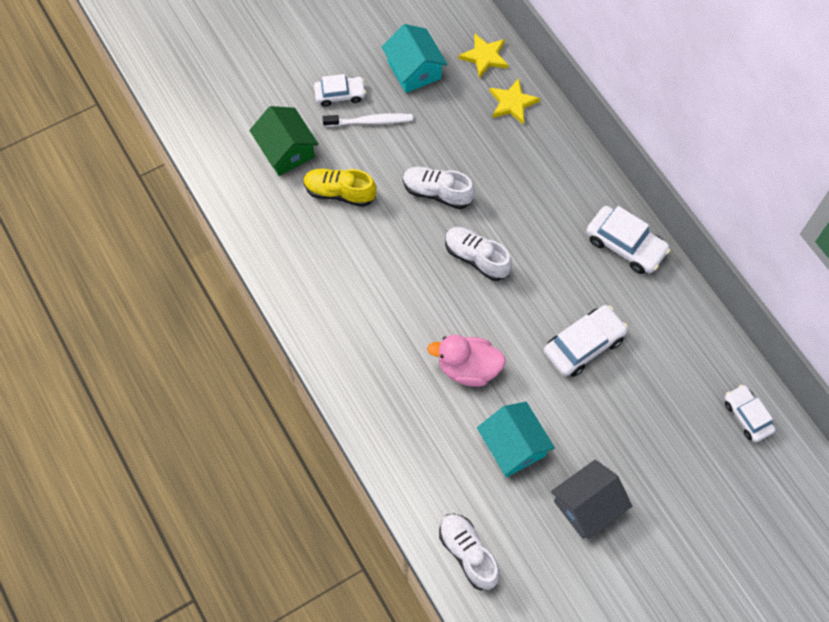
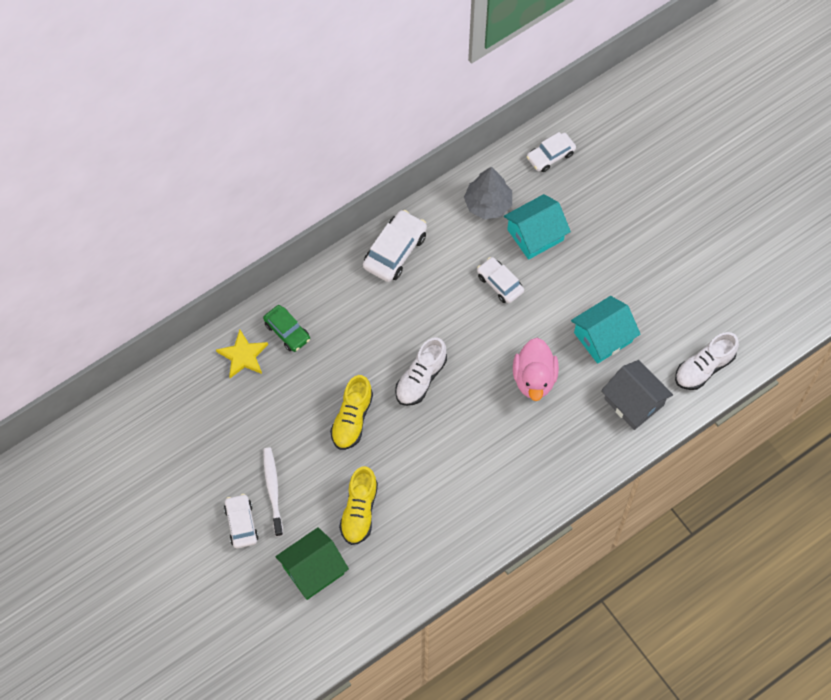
camera: 95 degrees left, 0 degrees up
(414, 70) = (207, 452): turquoise house -> turquoise house (535, 235)
(437, 192) = (352, 419): white shoe -> yellow shoe
(484, 57) = (187, 385): yellow star -> none
(536, 141) = (287, 331): none -> green car
(584, 345) = (500, 283): white car -> white car, size x0.66
(587, 505) = (647, 277): grey house -> grey house (634, 402)
(683, 342) = (488, 204): none -> grey tree

